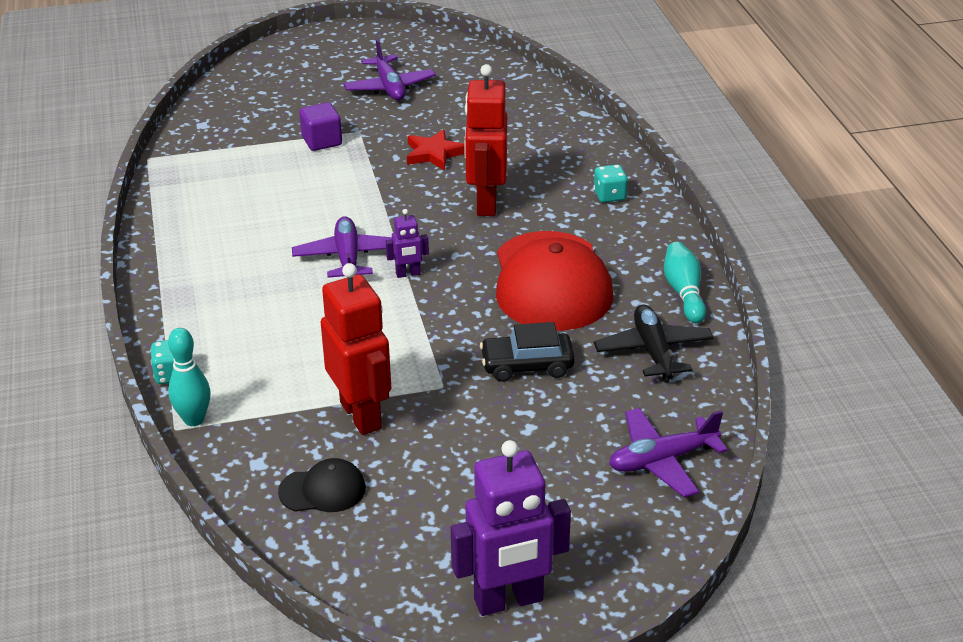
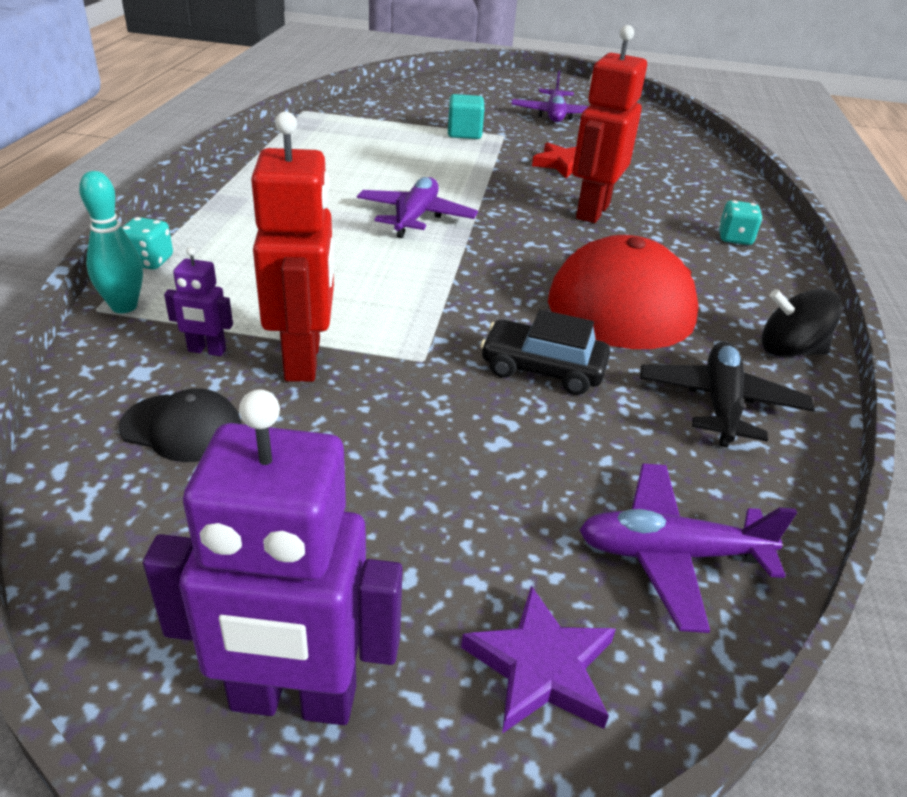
camera: 20 degrees right, 0 degrees up
(322, 141) = (464, 133): purple cube -> turquoise cube
(408, 274) = (467, 245): purple robot -> purple robot (207, 351)
(621, 541) = (541, 667): none -> purple star
(684, 292) = (789, 350): turquoise bowling pin -> black spinning top

